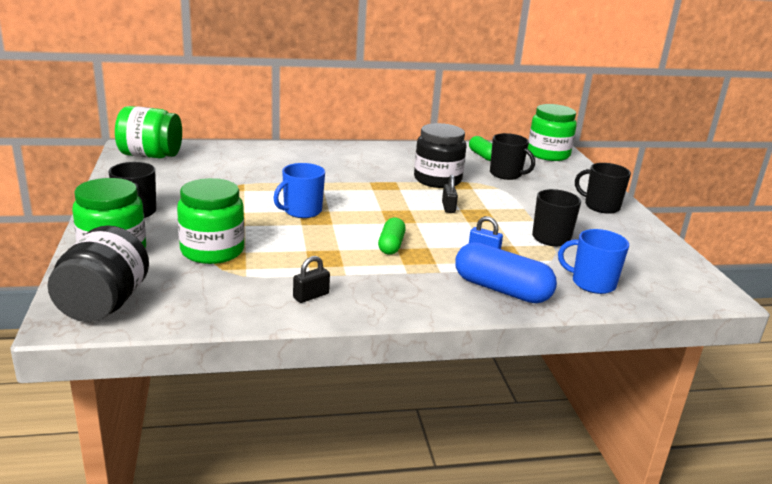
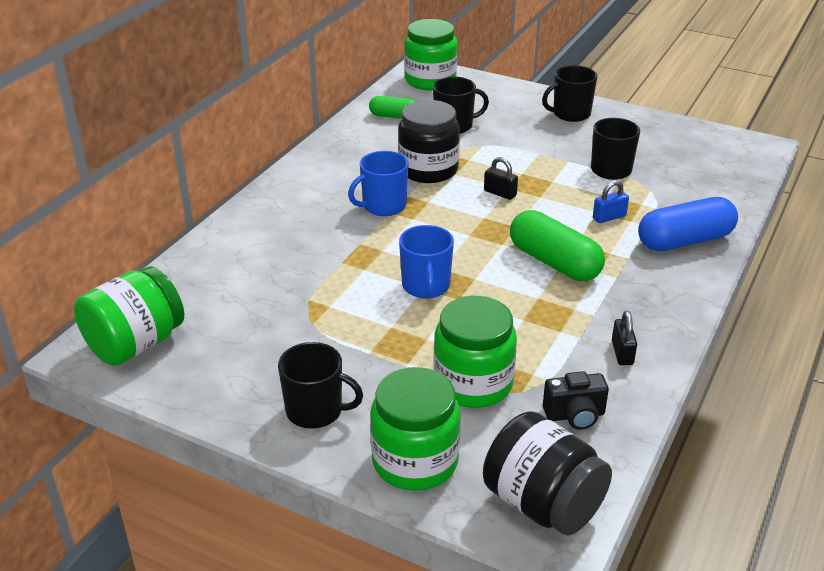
camera: 50 degrees left, 10 degrees up
(214, 294) = (575, 415): none -> black camera
(391, 245) = (554, 262): green capsule -> green capsule, size x1.68
(592, 283) = (705, 191): blue mug -> blue mug (383, 206)

